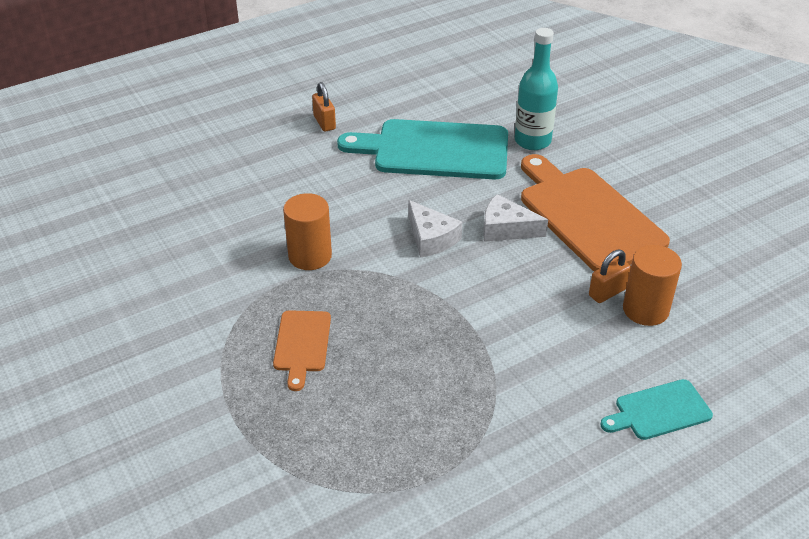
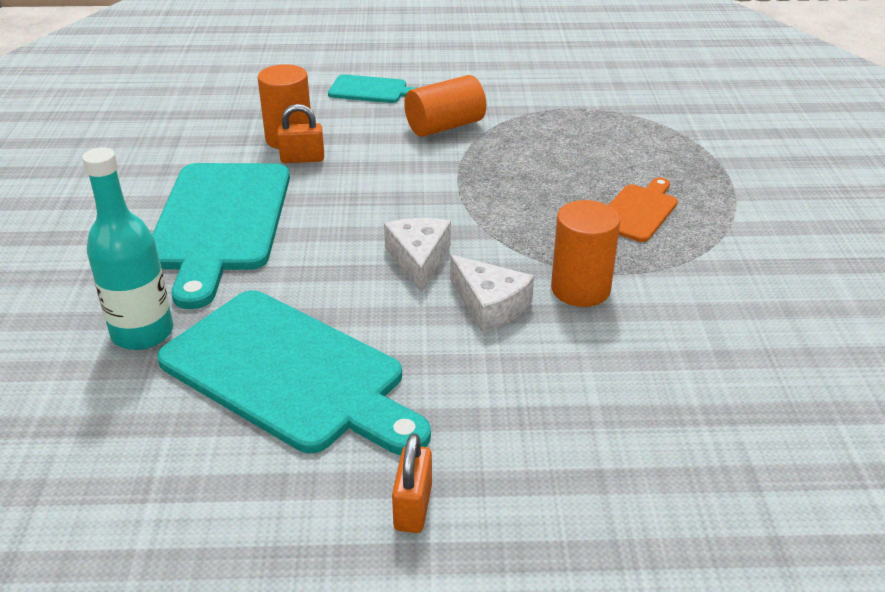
camera: 150 degrees left, 5 degrees down
(506, 229) = (323, 240): white cheese -> white cheese (490, 305)
(537, 385) = (445, 126): none -> orange cylinder
(587, 216) = (220, 222): orange cutting board -> turquoise cutting board

